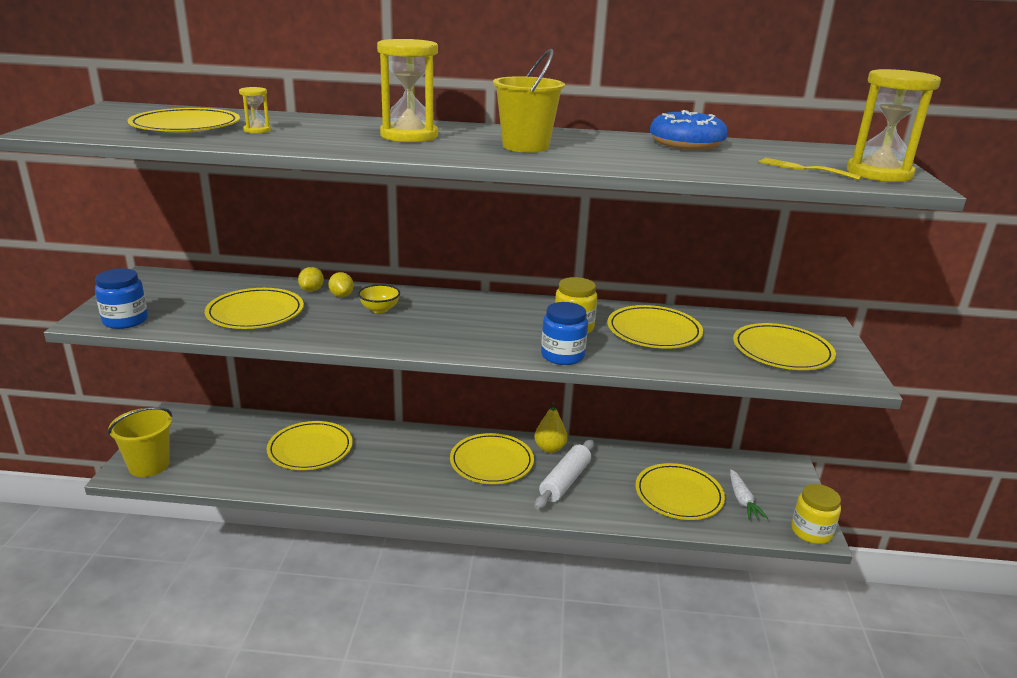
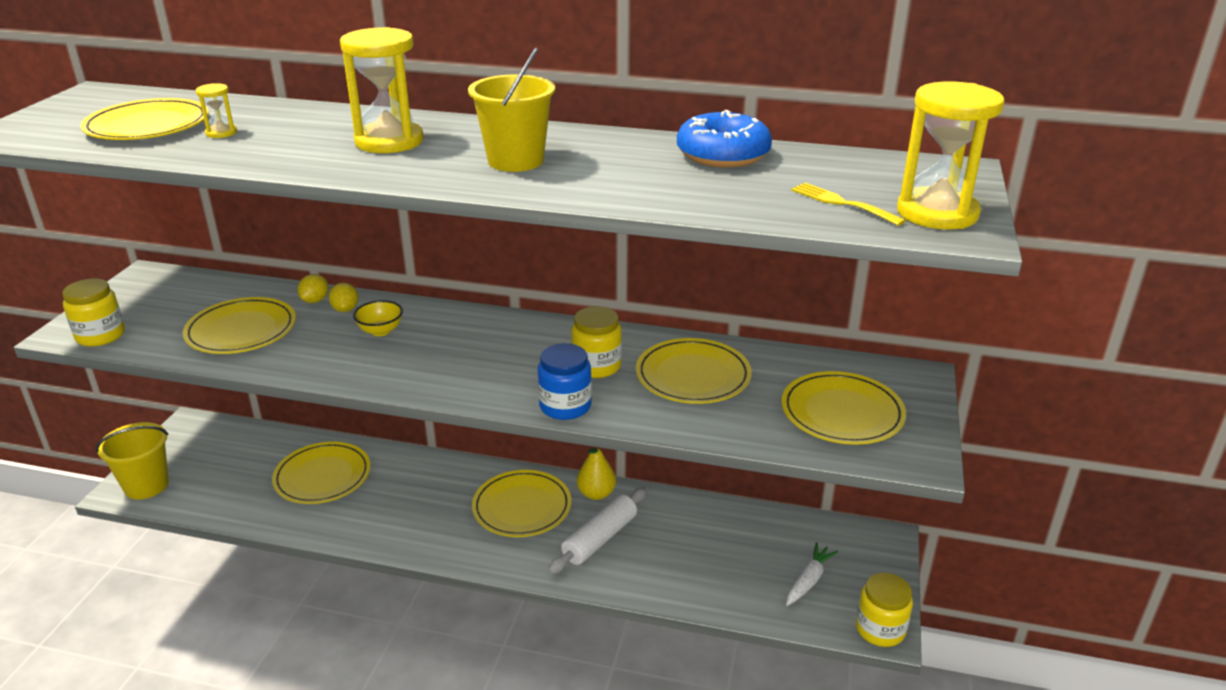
camera: 10 degrees right, 5 degrees up
(125, 320) = (100, 335): blue jar -> yellow jar
(679, 495) = (731, 566): yellow plate -> none
(742, 500) = (808, 580): white carrot -> white carrot turned 150 degrees counterclockwise

